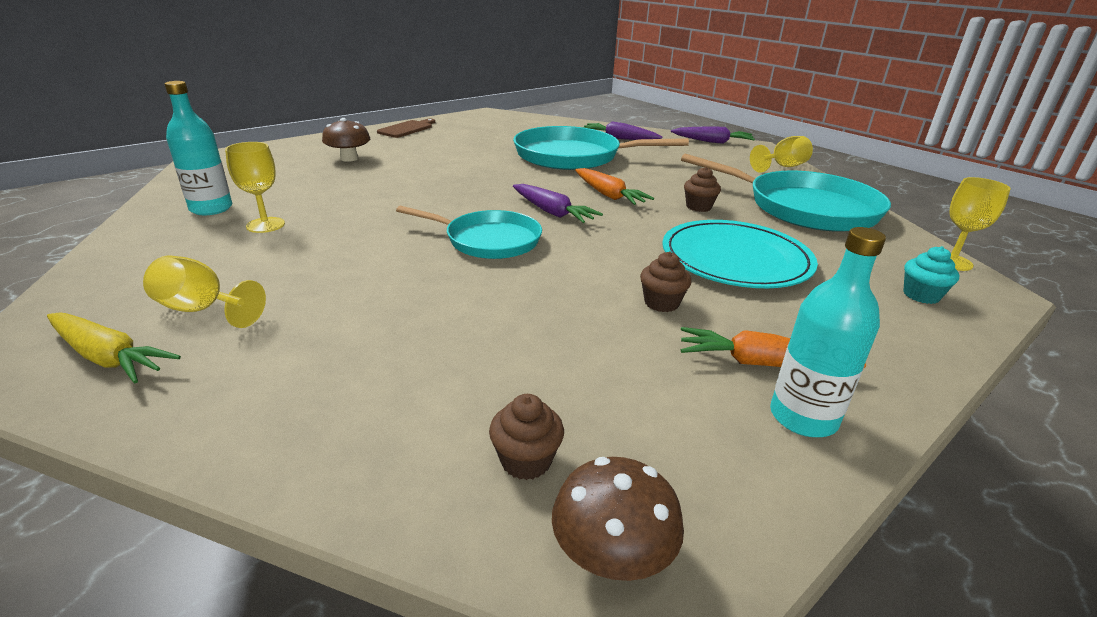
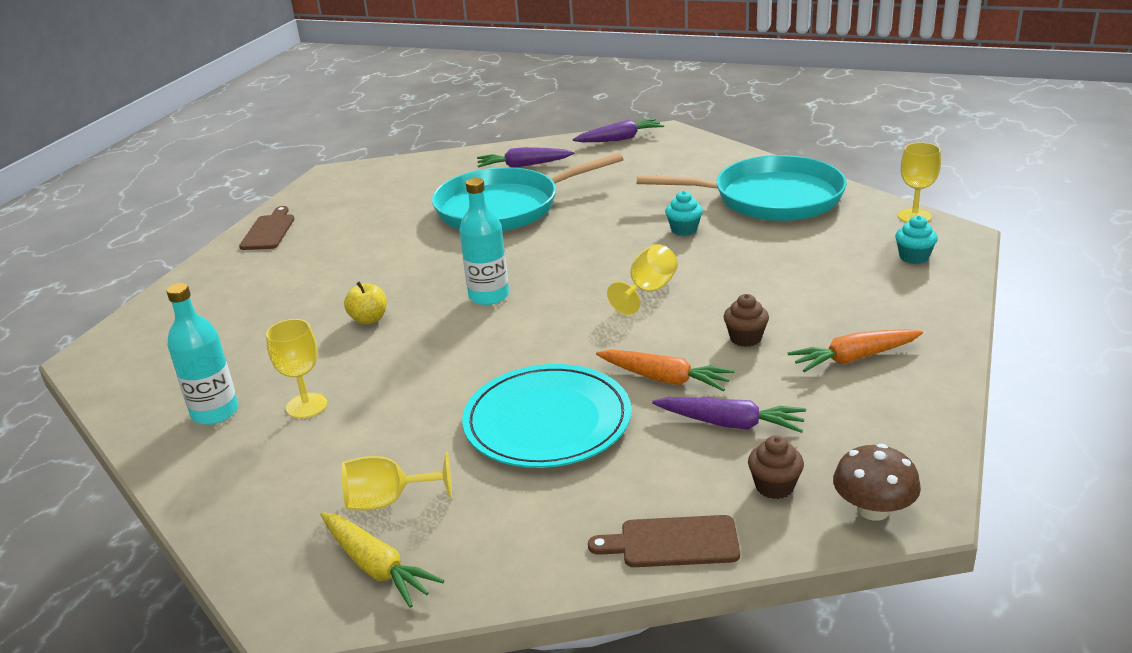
camera: 25 degrees left, 0 degrees up
(108, 357) = (376, 567): yellow carrot -> yellow carrot turned 45 degrees clockwise
(349, 158) = (265, 296): brown mushroom -> none
(349, 468) = (673, 542): none -> brown cutting board
(387, 189) = (369, 319): none -> yellow apple
(488, 240) = (543, 337): turquoise pan -> none
(552, 212) = (563, 284): purple carrot -> purple carrot (731, 424)
(608, 195) = (592, 245): orange carrot -> orange carrot (665, 379)
(698, 207) = (684, 230): brown cupcake -> turquoise cupcake
(735, 259) = (762, 275): turquoise plate -> turquoise plate (547, 421)
(782, 167) = (713, 152): yellow goblet -> yellow goblet (648, 291)
(803, 417) = (907, 385): turquoise bottle -> turquoise bottle (489, 296)

